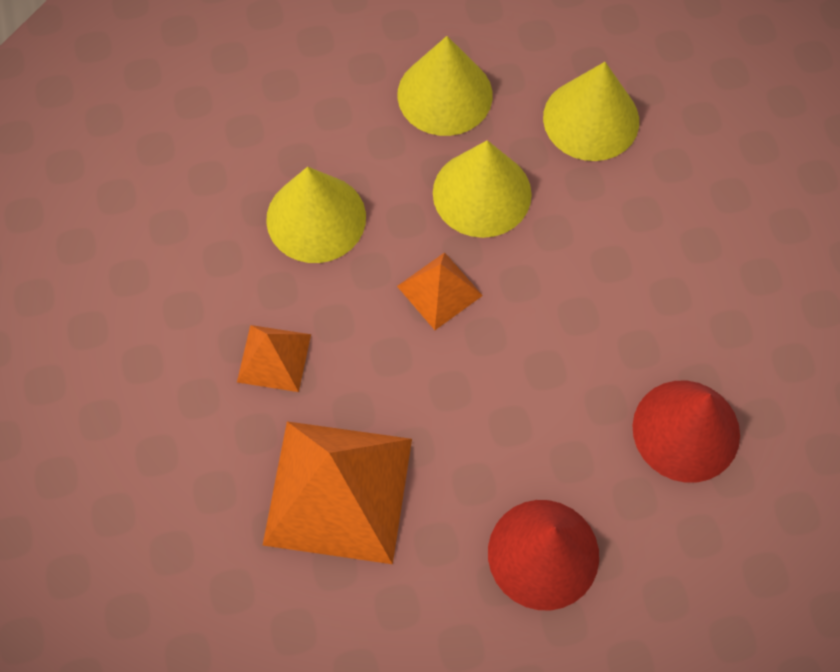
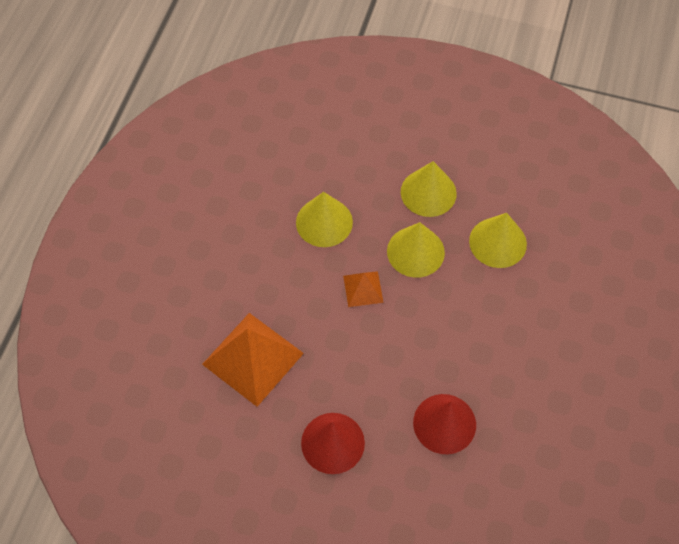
camera: 30 degrees right, 5 degrees down
(274, 358) = (261, 279): orange pyramid -> none

